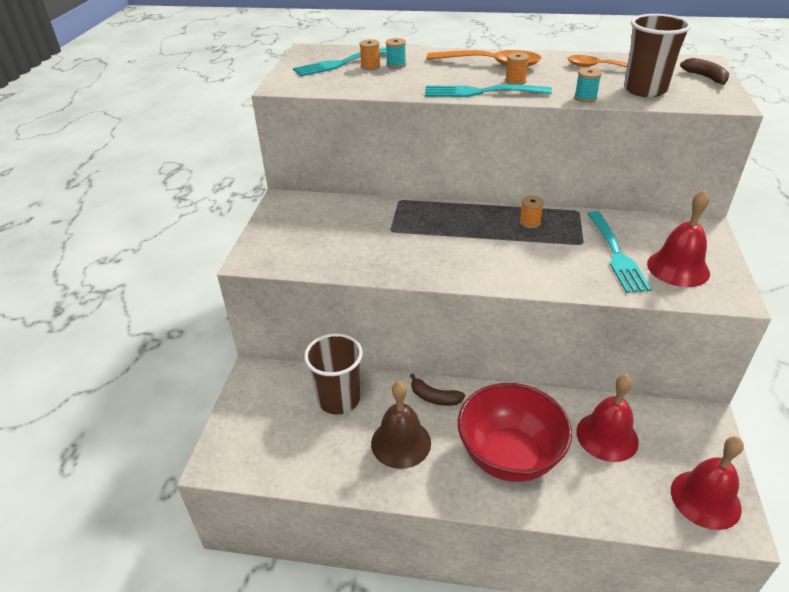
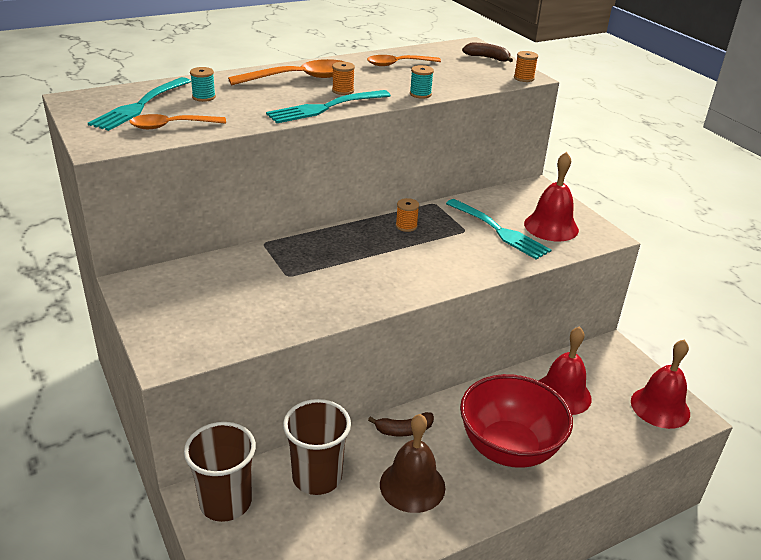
camera: 40 degrees left, 5 degrees down
(345, 82) = (171, 126): none -> orange spoon
(370, 66) = (177, 104): orange spool -> orange spool (524, 78)
(645, 90) = (457, 77): brown cup -> brown cup (225, 502)

